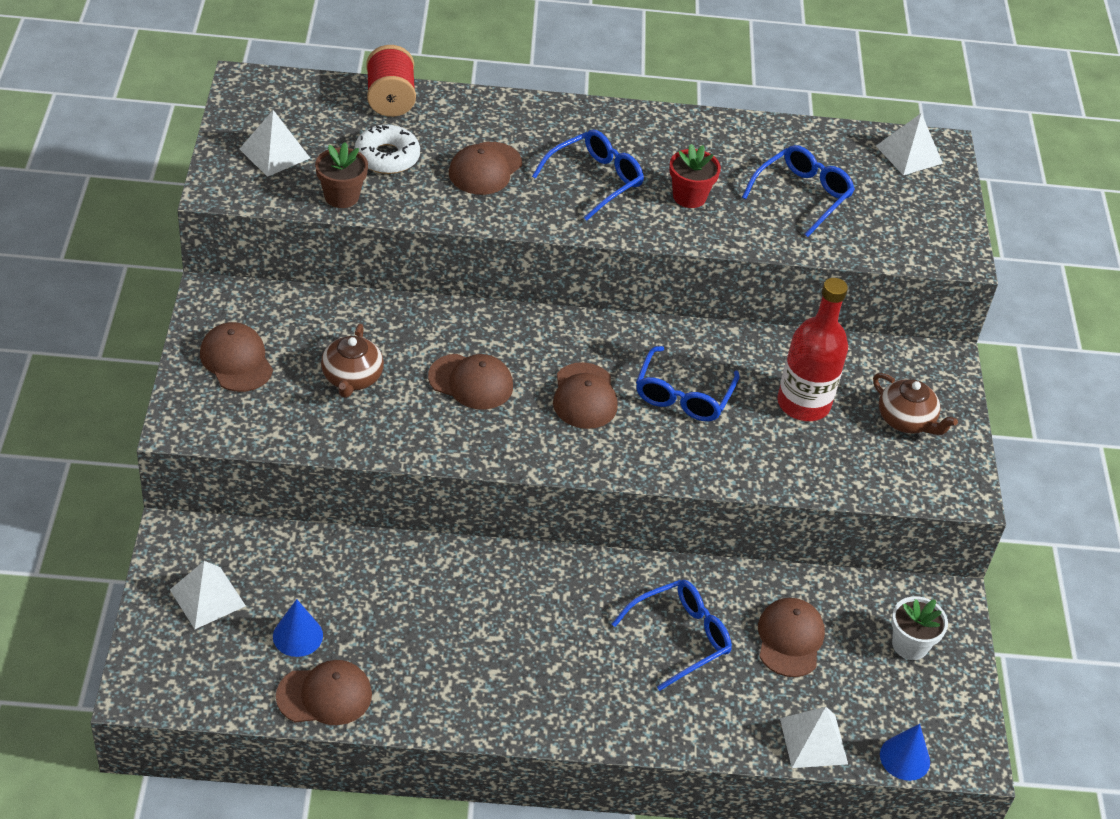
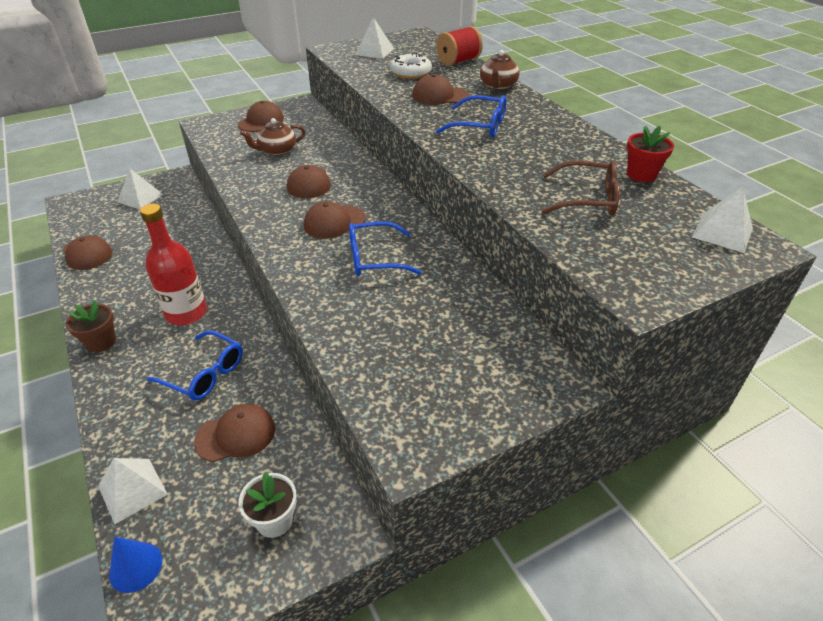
camera: 65 degrees right, 5 degrees down
(298, 636) = (127, 230): blue cone -> none
(341, 196) = (363, 72): brown flower pot -> brown flower pot (101, 342)
(689, 197) = (514, 158): red flower pot -> red flower pot (641, 174)
(802, 195) = (587, 199): blue glasses -> brown glasses
(803, 403) = (423, 316): red bottle -> red bottle (186, 313)
(906, 420) = (464, 382): brown teapot -> brown teapot (498, 86)

